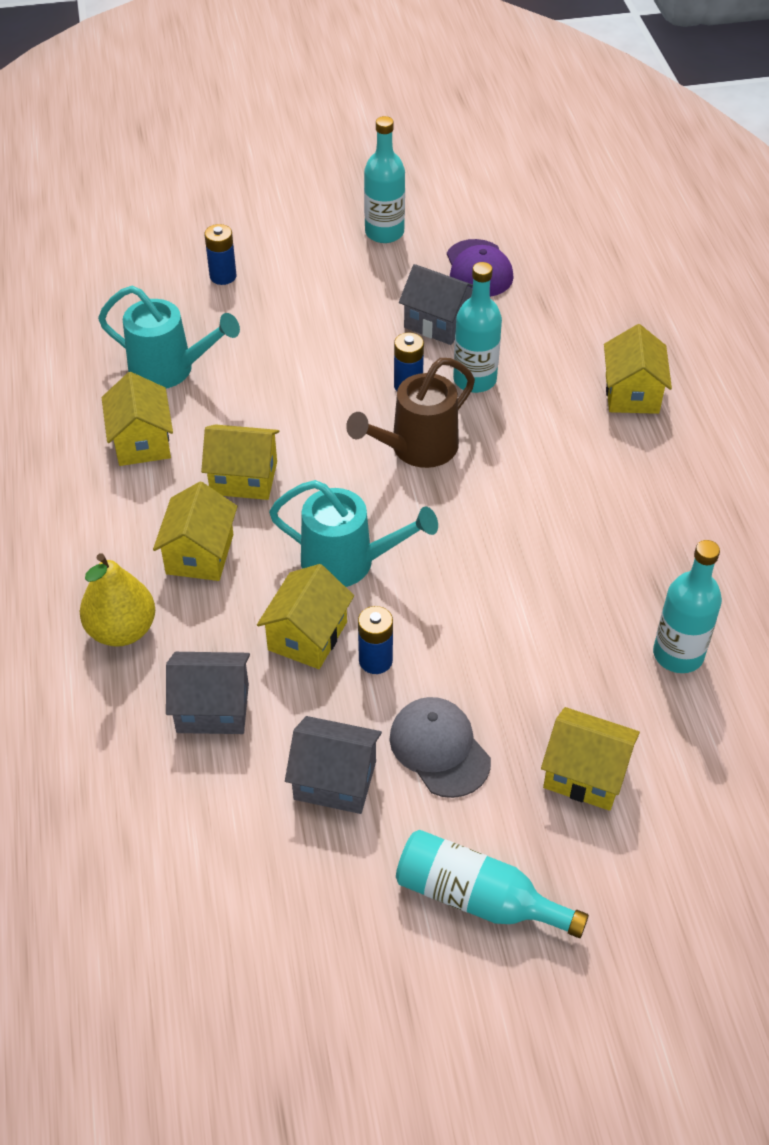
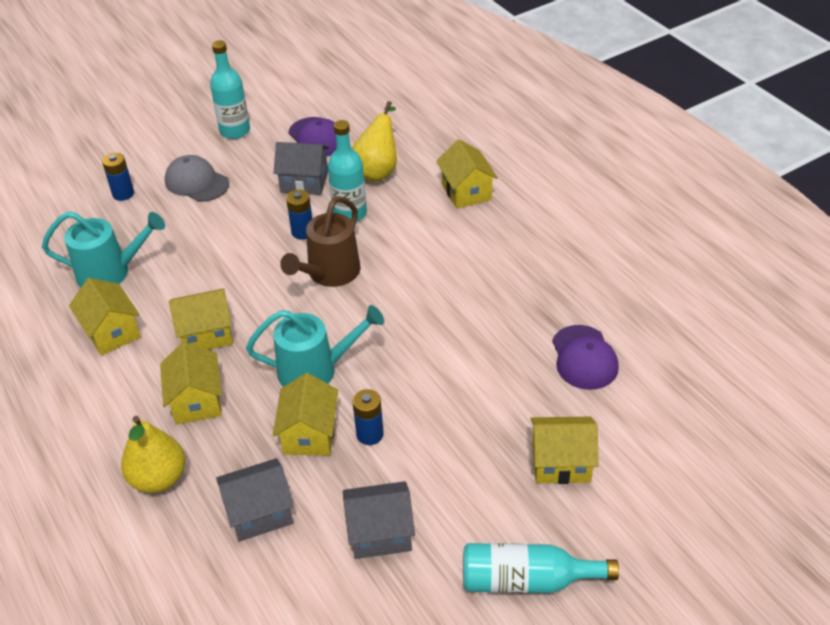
camera: 20 degrees left, 5 degrees down
(439, 749) = (447, 482): grey cap -> grey cap (196, 182)
(533, 333) = (377, 170): none -> yellow pear
(678, 654) = (584, 358): turquoise bottle -> purple cap

